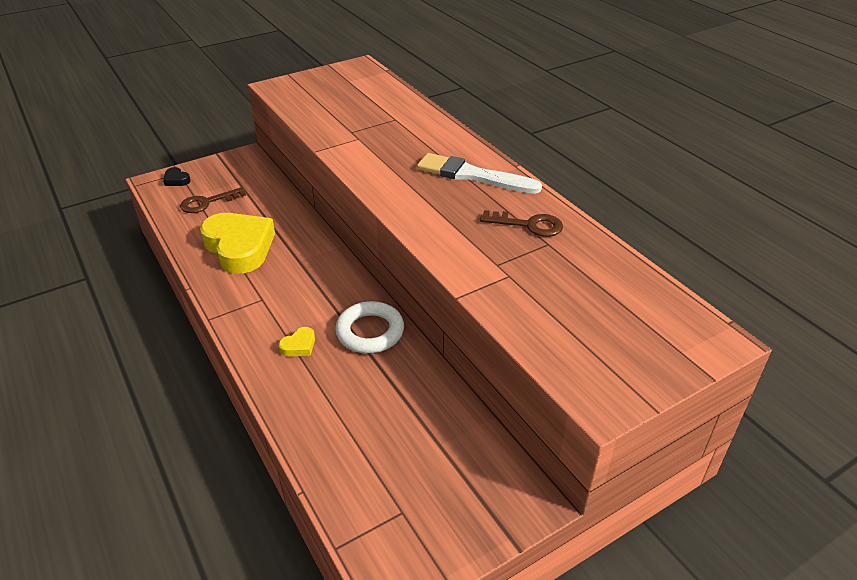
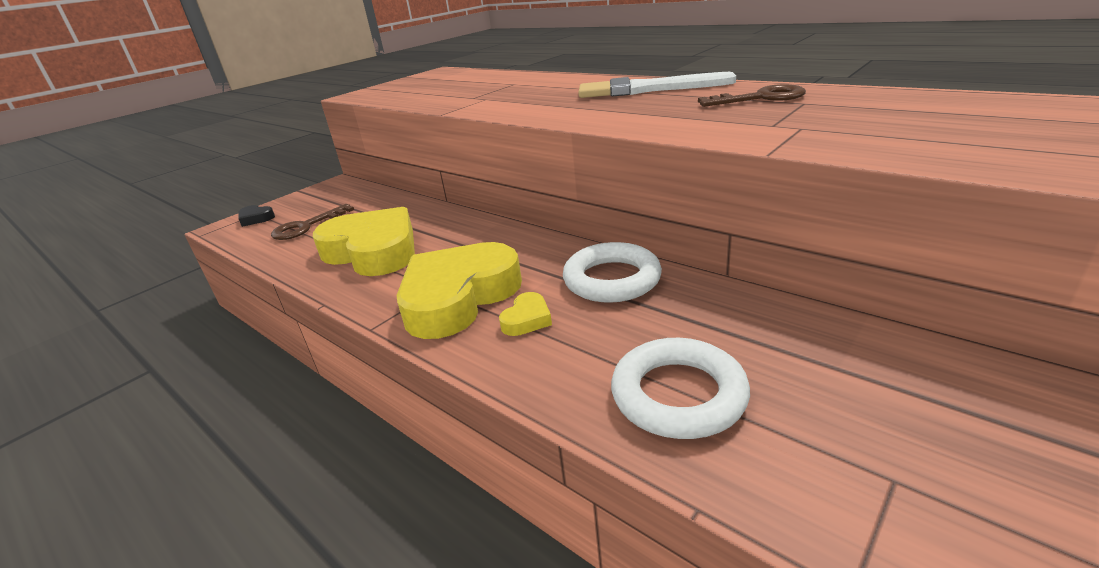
camera: 15 degrees left, 10 degrees down
(270, 312) = (458, 297): none -> yellow heart
(342, 429) = (678, 395): none -> white ring

